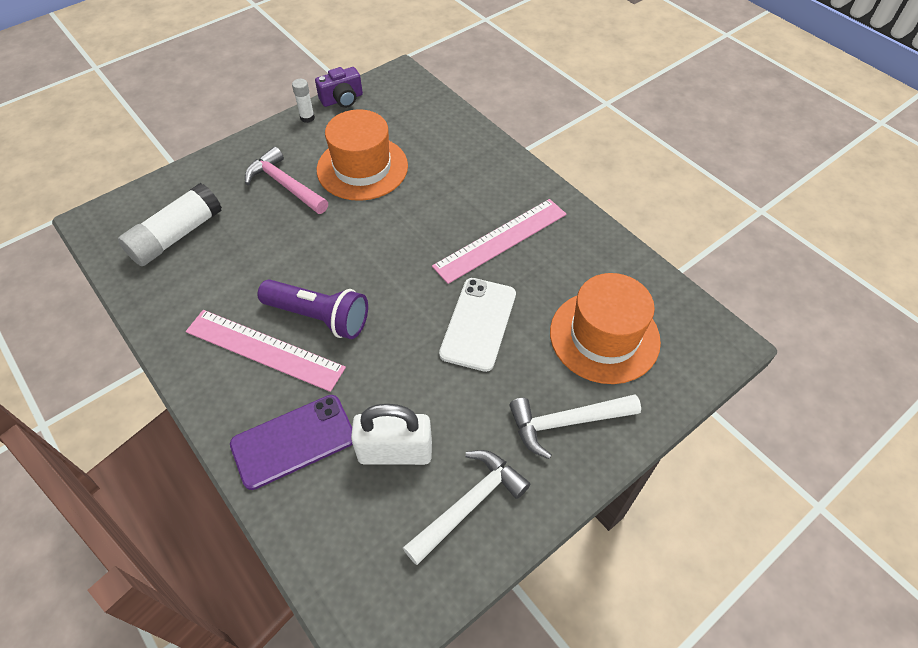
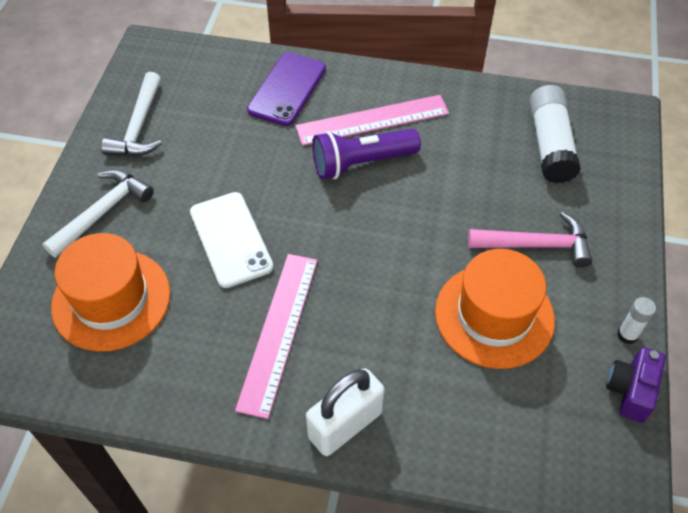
camera: 140 degrees right, 0 degrees up
(395, 452) = (214, 123): white padlock -> white padlock (345, 425)

